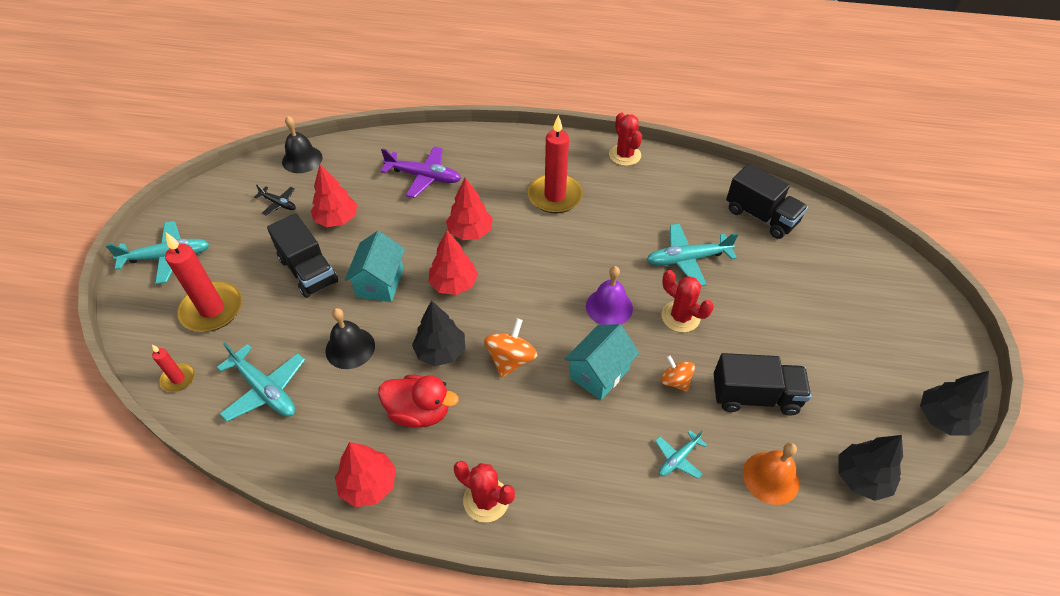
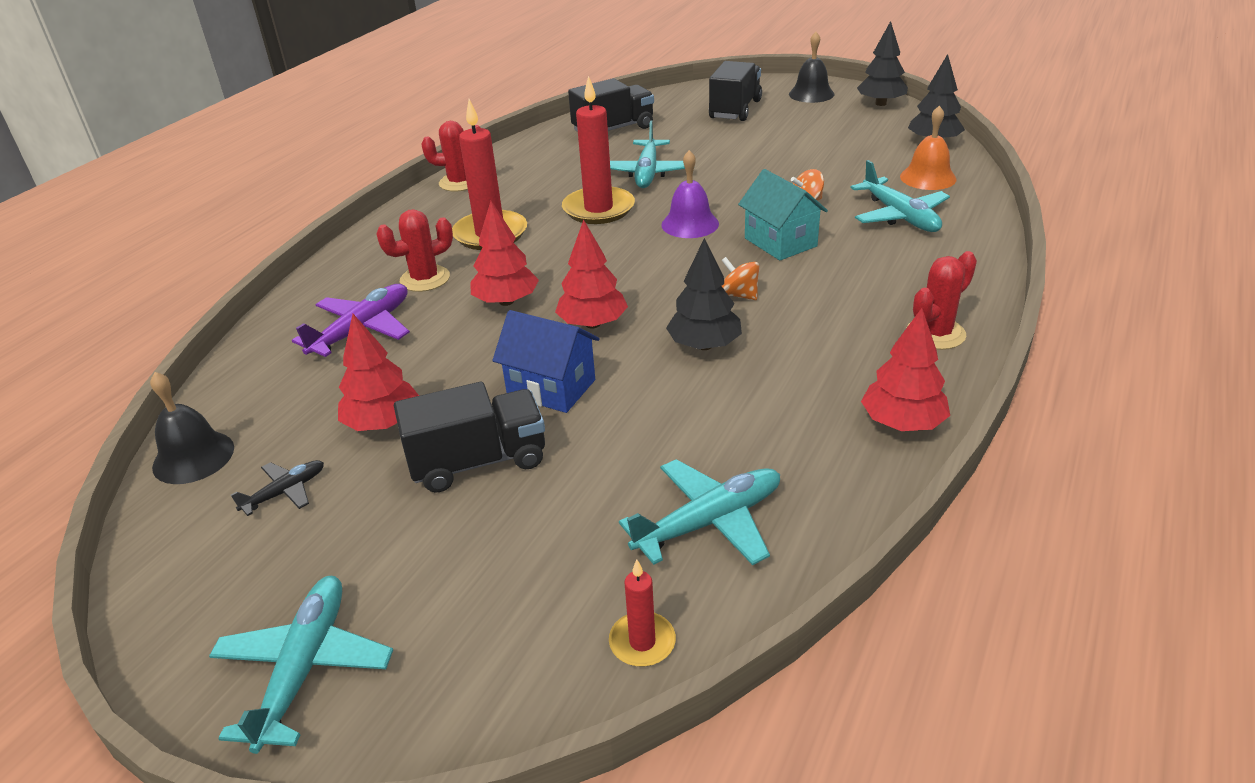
camera: 70 degrees left, 15 degrees down
(212, 309) = (496, 591): red candle -> red candle (598, 209)
(350, 348) = (663, 425): black bell -> black bell (811, 94)
(380, 283) = (551, 388): turquoise house -> blue house
(419, 412) = (797, 371): red duck -> none
(511, 360) = (739, 295): orange spinning top -> orange spinning top, size x0.66
(678, 458) = (899, 216): turquoise plane -> turquoise plane, size x1.79
(680, 317) = (724, 188): red cactus -> red cactus (425, 279)
(755, 396) = (836, 169): black truck -> black truck (735, 109)

